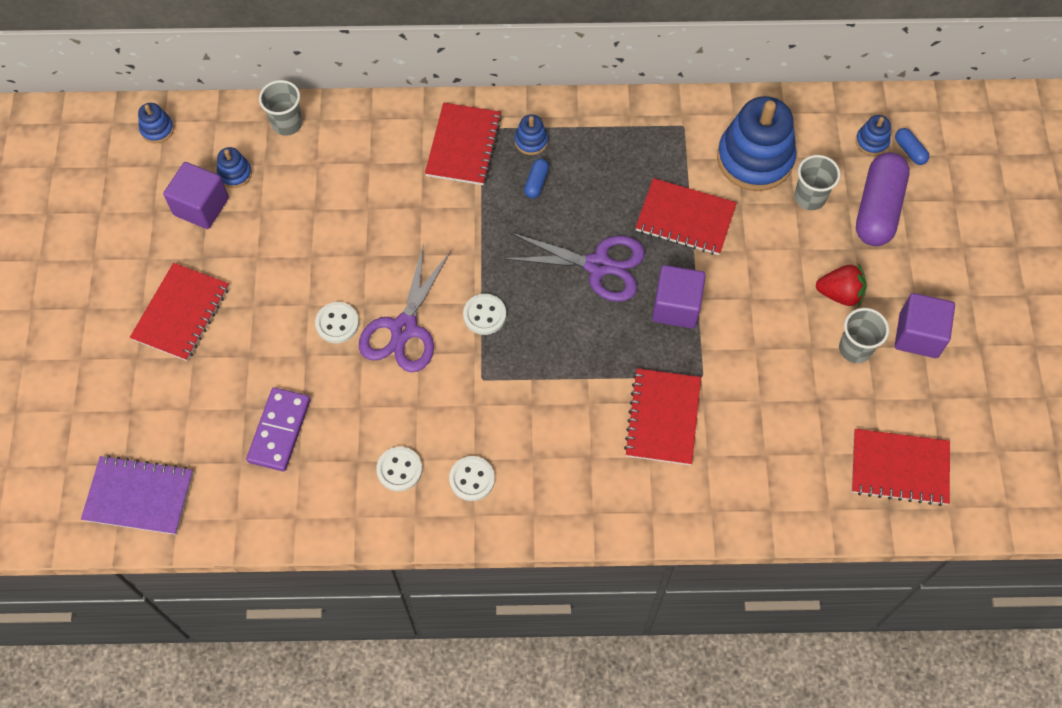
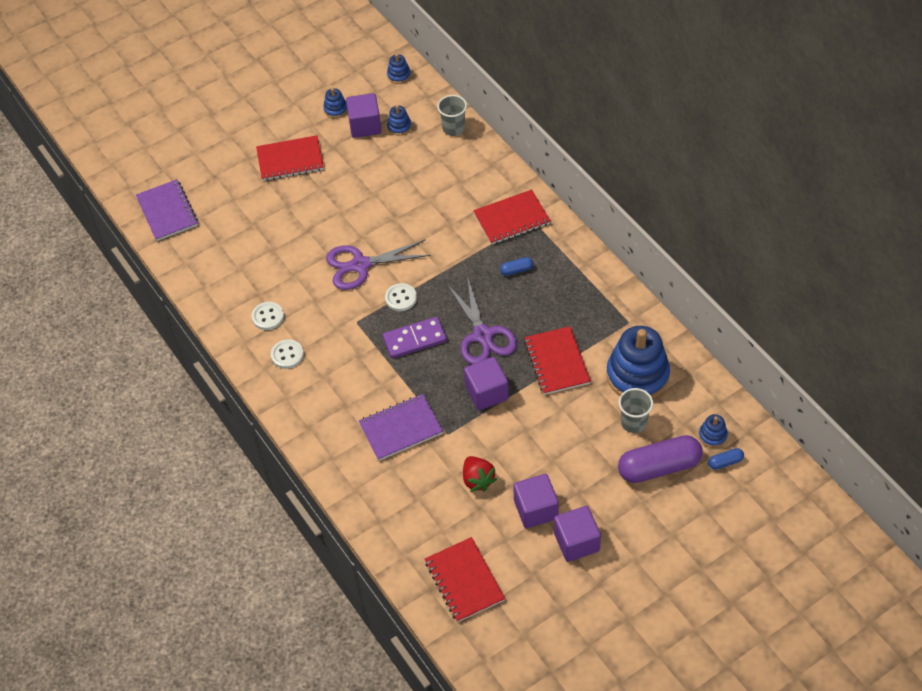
camera: 60 degrees right, 10 degrees down
(279, 431) = (251, 247): purple domino -> purple domino (414, 339)
(337, 323) = (339, 232): white button -> none
(531, 141) = (545, 250): blue stacking toy -> blue stacking toy (335, 109)
(662, 418) = (401, 428): red notebook -> purple notebook
(840, 294) = (571, 479): red strawberry -> red strawberry (478, 480)
(855, 348) = (535, 509): grey cup -> purple cube
(909, 151) = (725, 462): blue capsule -> blue capsule turned 45 degrees clockwise

